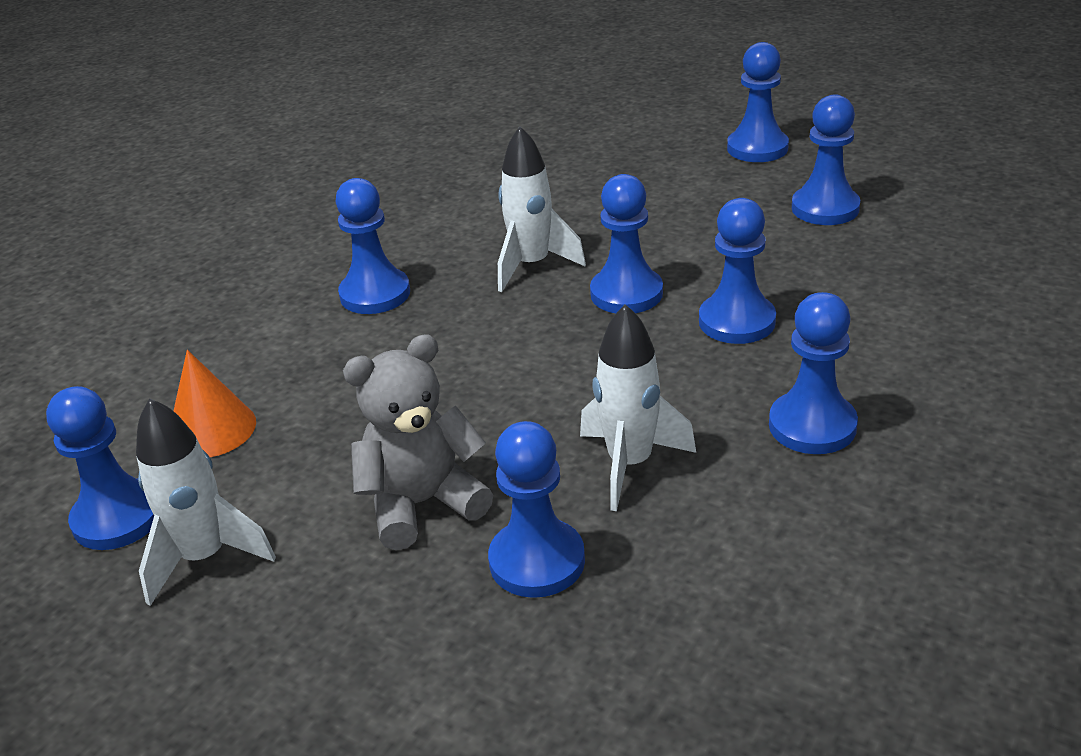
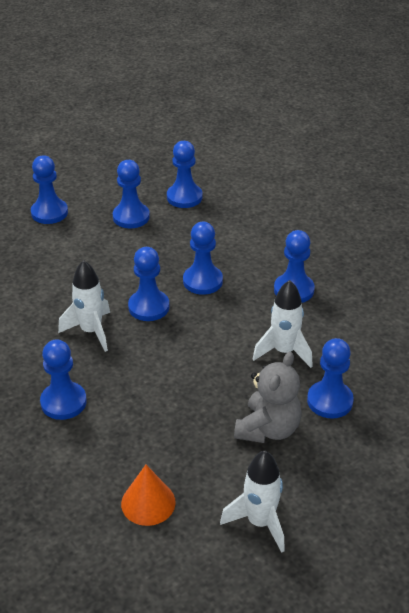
camera: 70 degrees left, 5 degrees up
(118, 518) = (203, 558): blue pawn -> blue pawn (184, 197)
(422, 503) = (268, 429): grey teddy bear -> grey teddy bear turned 150 degrees counterclockwise

